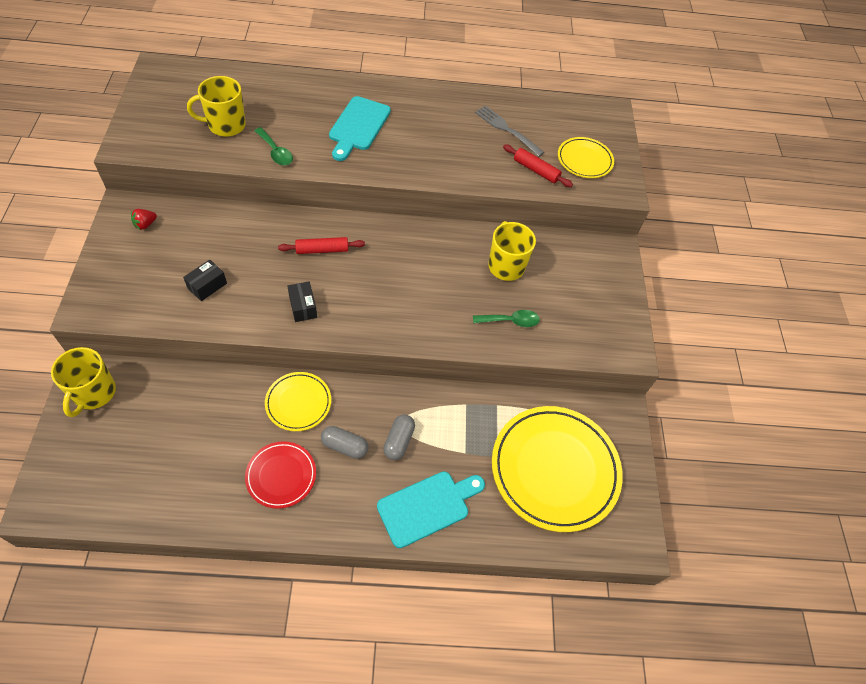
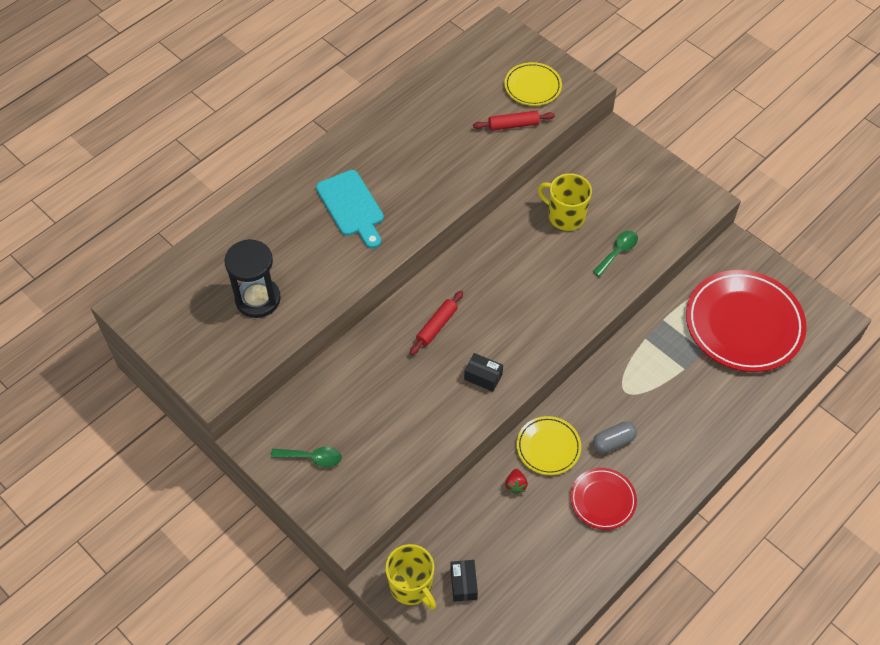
camera: 40 degrees left, 0 degrees up
(145, 224) = (289, 435): red strawberry -> red strawberry (515, 485)
(207, 286) = (400, 429): black box -> black box (463, 584)
(226, 125) = (258, 299): yellow mug -> black hourglass
(275, 152) = (326, 283): green spoon -> green spoon (312, 458)
(399, 441) = (639, 404): grey capsule -> none
(427, 506) = (706, 423): turquoise cutting board -> none
(506, 129) = (453, 110): grey fork -> none
(554, 469) = (743, 324): yellow plate -> red plate

